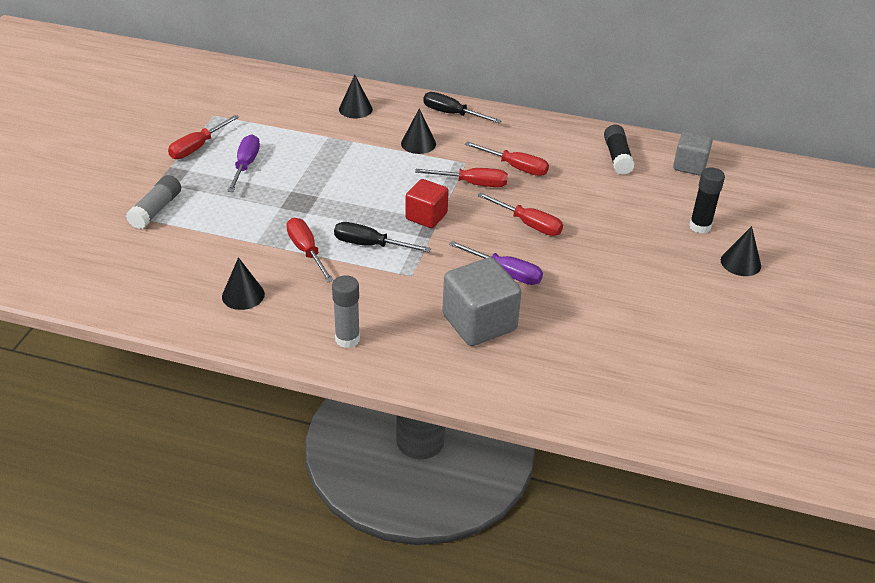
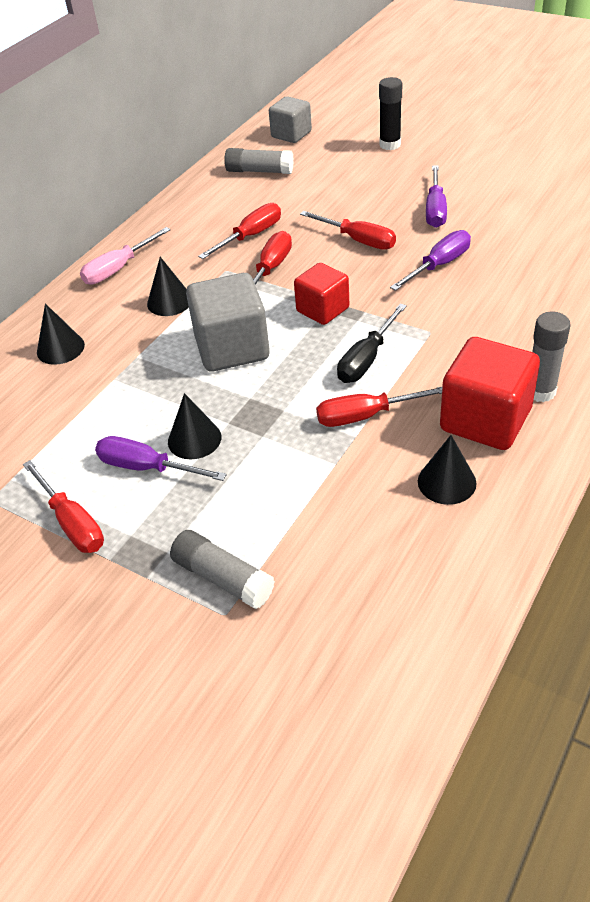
camera: 70 degrees left, 5 degrees up
(310, 310) = (485, 420): none -> red cube
(452, 114) = (118, 269): black screwdriver -> pink screwdriver
(479, 323) = (519, 292): grey cube -> grey cube (232, 348)
(528, 224) = (358, 240): red screwdriver -> red screwdriver turned 75 degrees clockwise
(593, 264) = (435, 210): none -> purple screwdriver
(617, 157) = (259, 171): black glue stick -> grey glue stick
(740, 263) = (448, 134): black cone -> black cone (194, 439)

